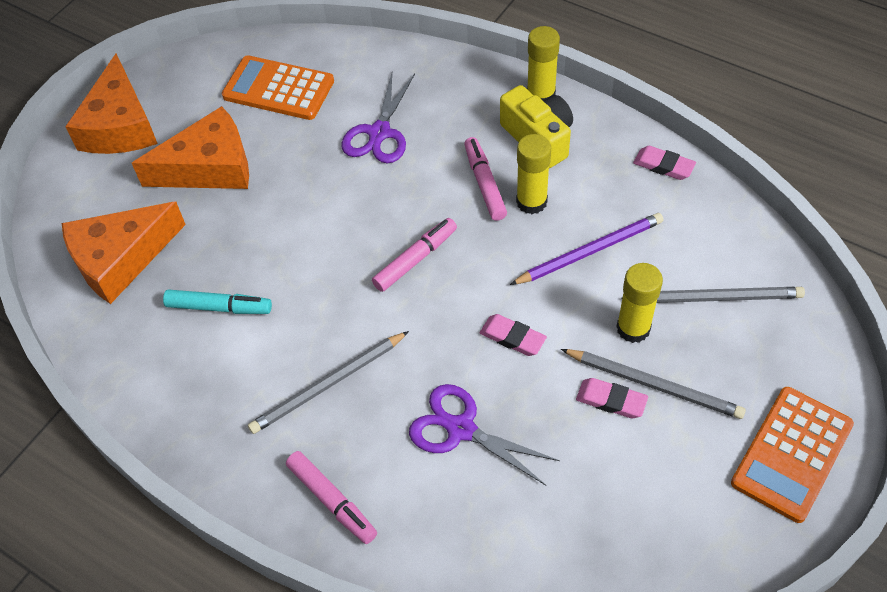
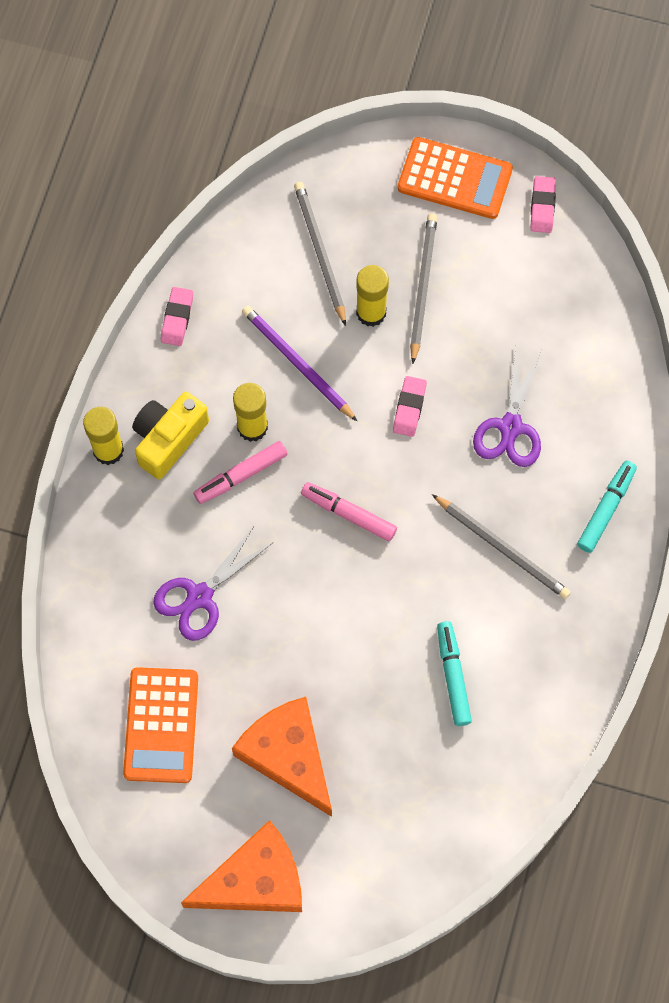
camera: 110 degrees left, 15 degrees up
(120, 259) = (426, 796): orange cheese -> none
(332, 501) = (606, 509): pink marker -> turquoise marker
(379, 133) = (199, 597): purple scissors -> purple scissors turned 135 degrees clockwise
(611, 400) = (447, 317): pink eraser -> pink eraser (542, 206)

